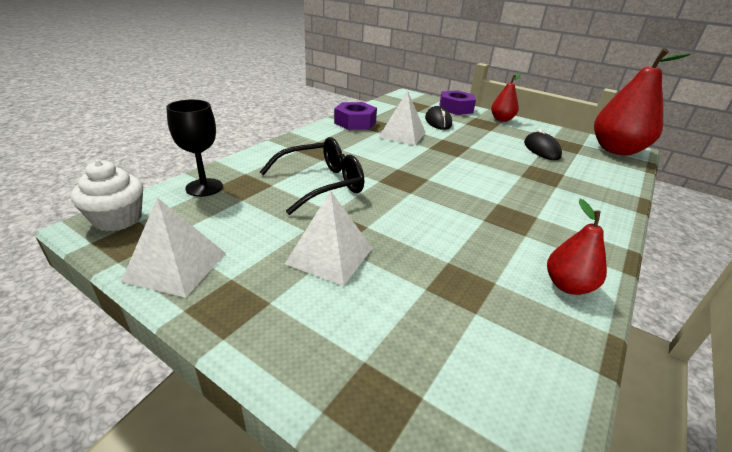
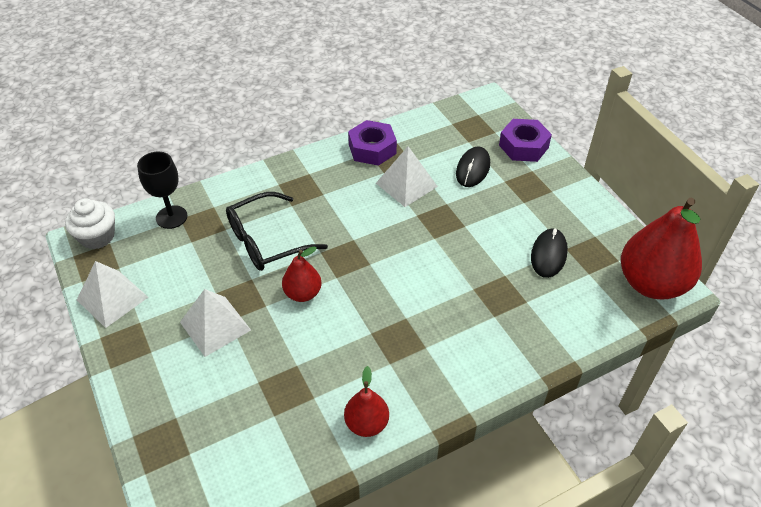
camera: 30 degrees right, 15 degrees up
(321, 184) = (266, 241): black glasses -> black glasses turned 150 degrees clockwise
(501, 119) = (562, 184): red pear -> red pear (303, 293)

